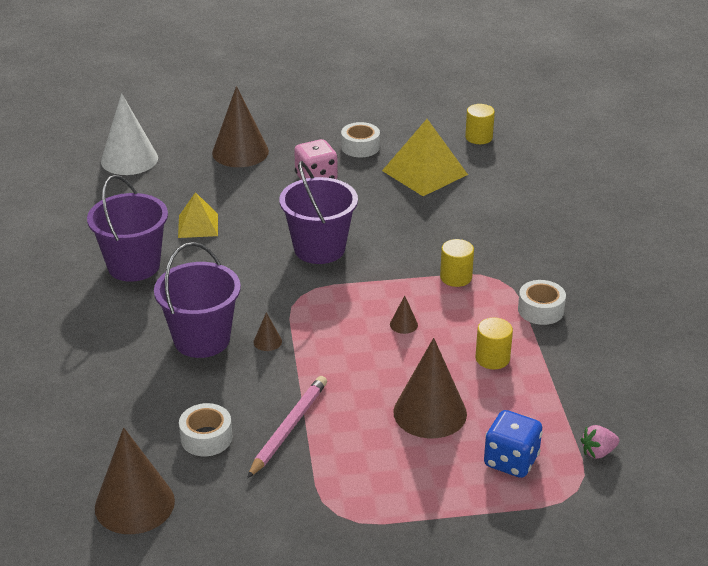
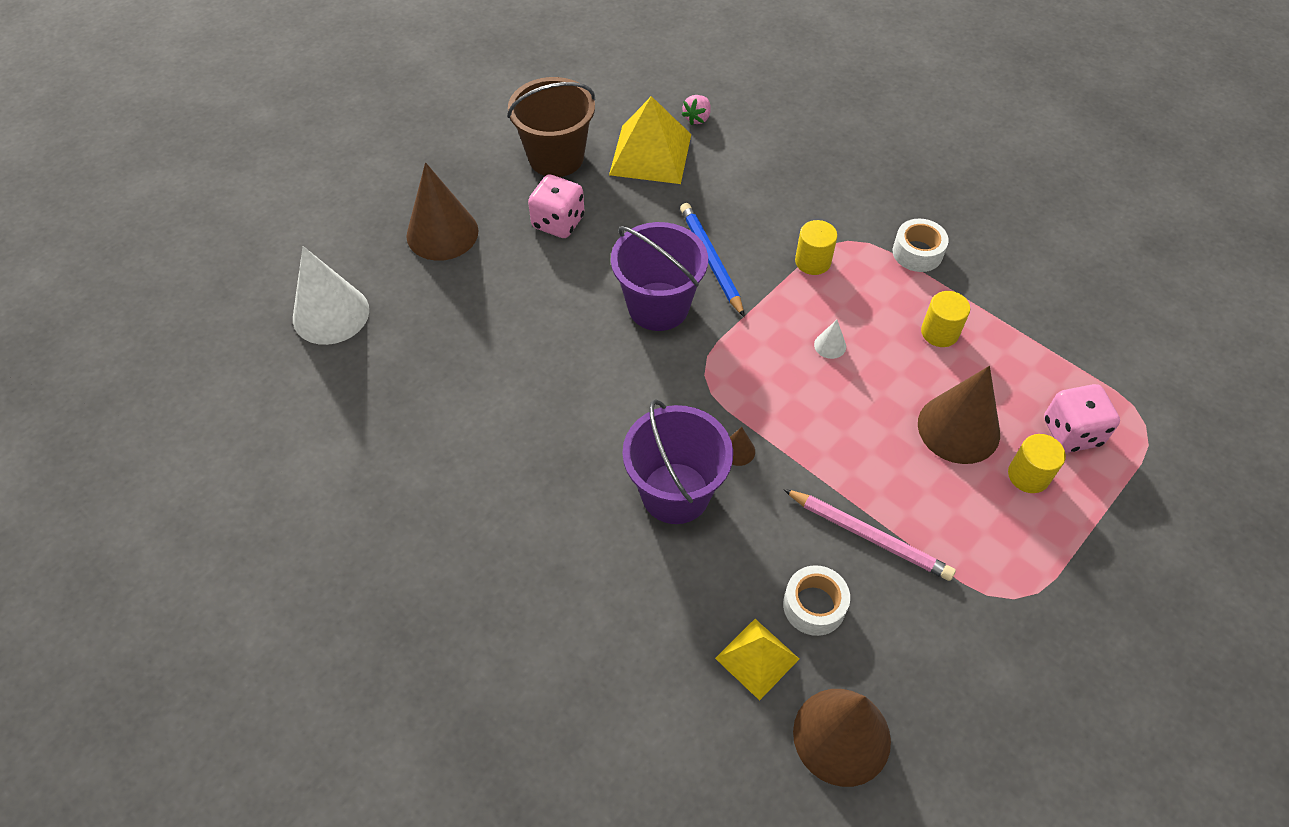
camera: 40 degrees left, 20 degrees up
(133, 265) = (500, 450): purple bucket -> none
(198, 225) = (507, 354): yellow pyramid -> yellow pyramid (757, 658)
(288, 428) = (869, 536): pink pencil -> pink pencil turned 135 degrees clockwise
(360, 147) = (556, 157): white tape -> brown bucket
(386, 243) = (711, 260): none -> blue pencil
(403, 324) = (830, 345): brown cone -> white cone
(478, 137) = (652, 84): yellow cylinder -> yellow cylinder (1028, 475)
(511, 461) = (1071, 432): blue dice -> pink dice
(598, 452) = (1118, 374): pink strawberry -> pink strawberry (697, 118)

